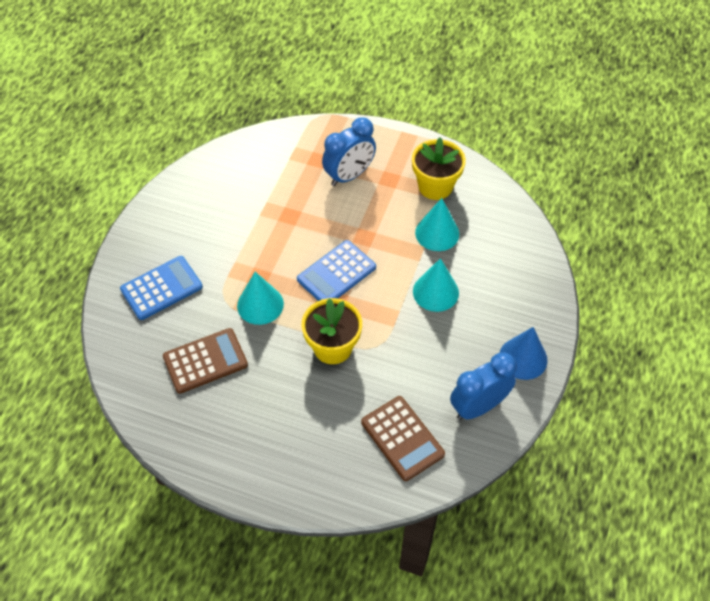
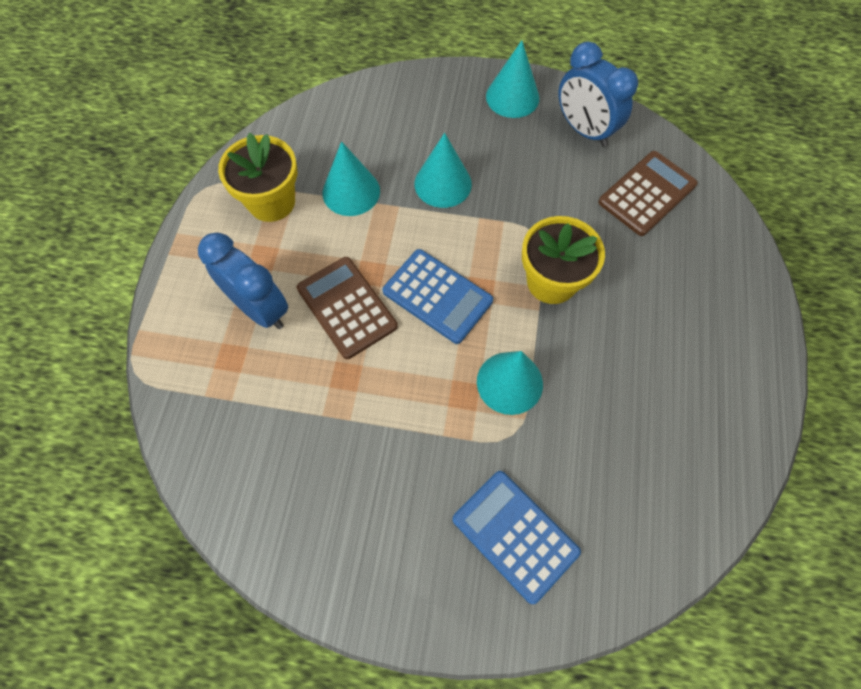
camera: 100 degrees left, 10 degrees up
(205, 361) = (618, 434): brown calculator -> brown calculator (346, 307)
(523, 358) = (512, 97): blue cone -> turquoise cone

